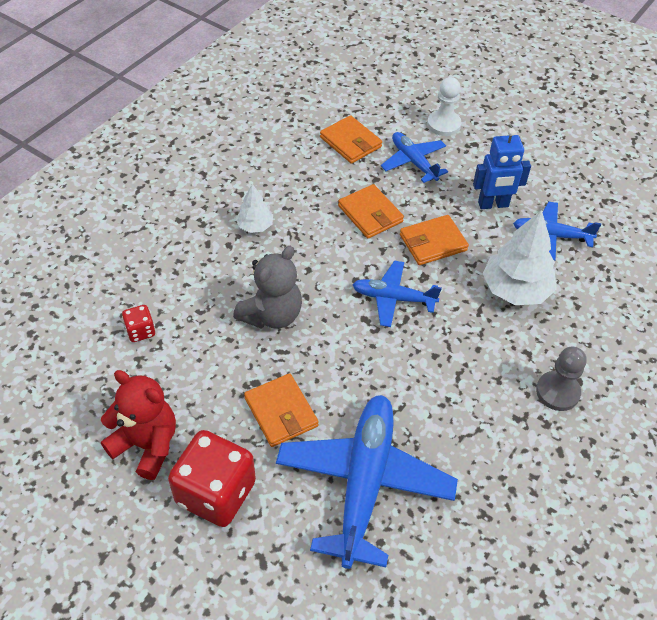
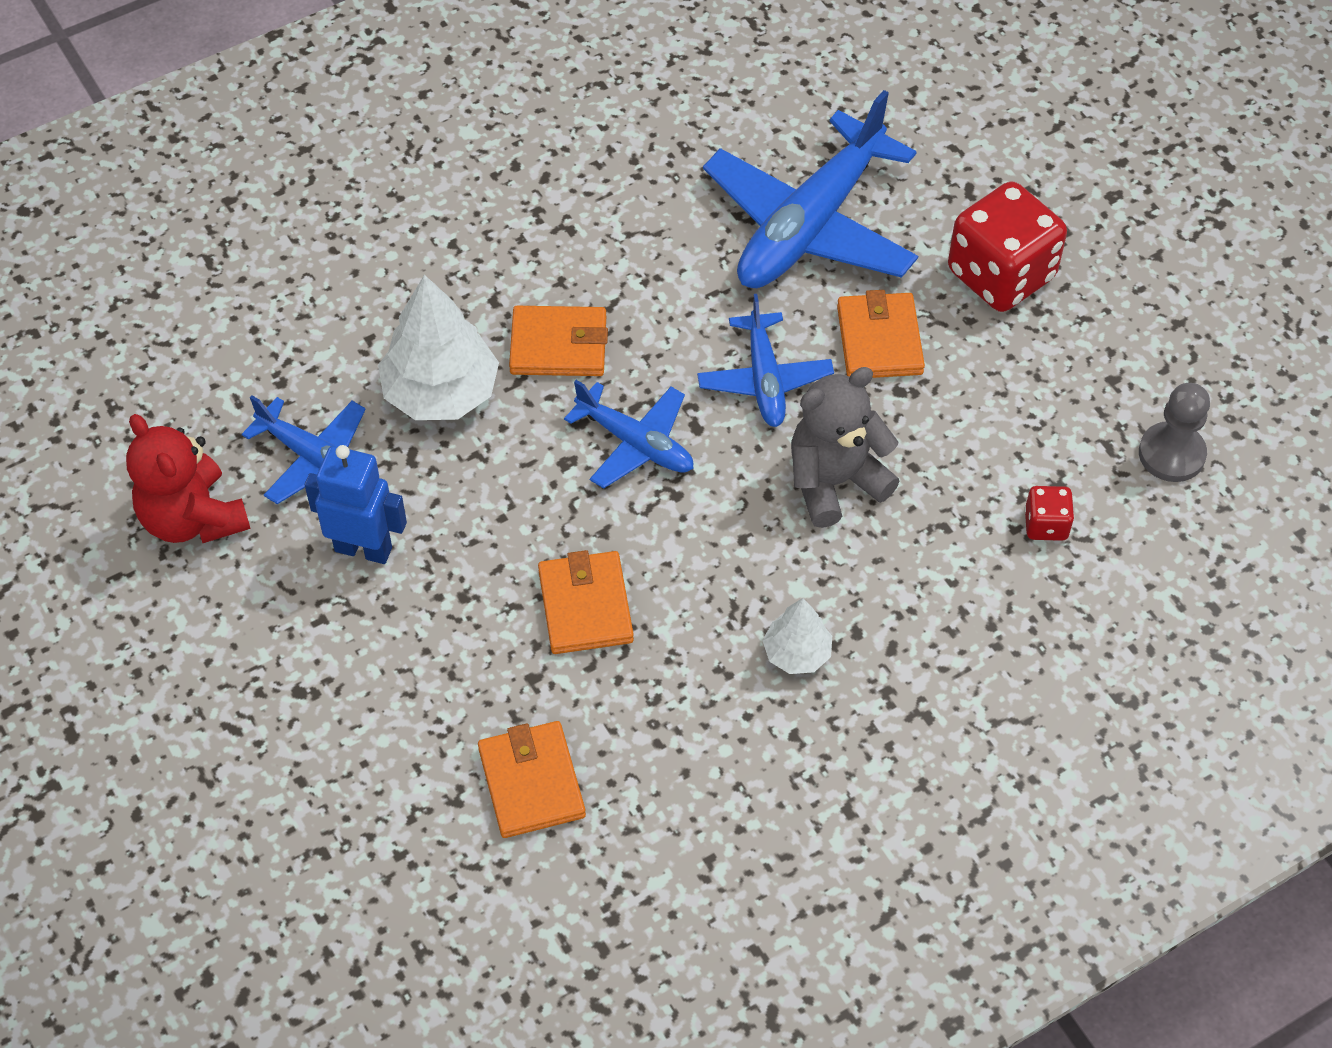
camera: 155 degrees left, 5 degrees up
(146, 445) = (1075, 360): red teddy bear -> red teddy bear (193, 518)
(413, 162) = (441, 690): blue plane -> blue plane (764, 380)
(433, 243) = (514, 514): orange wallet -> orange wallet (558, 345)
(443, 124) = (324, 760): white pawn -> none
(557, 392) = (493, 240): grey pawn -> grey pawn (1171, 454)

